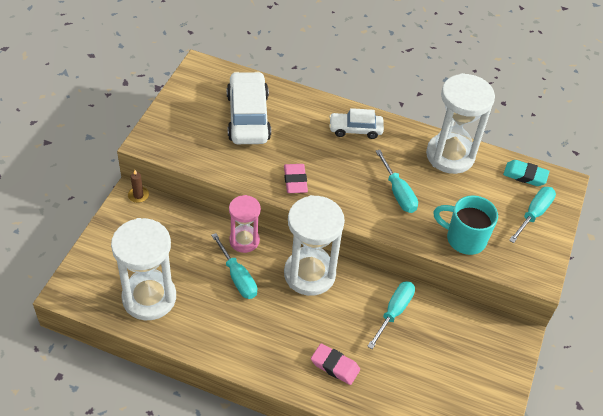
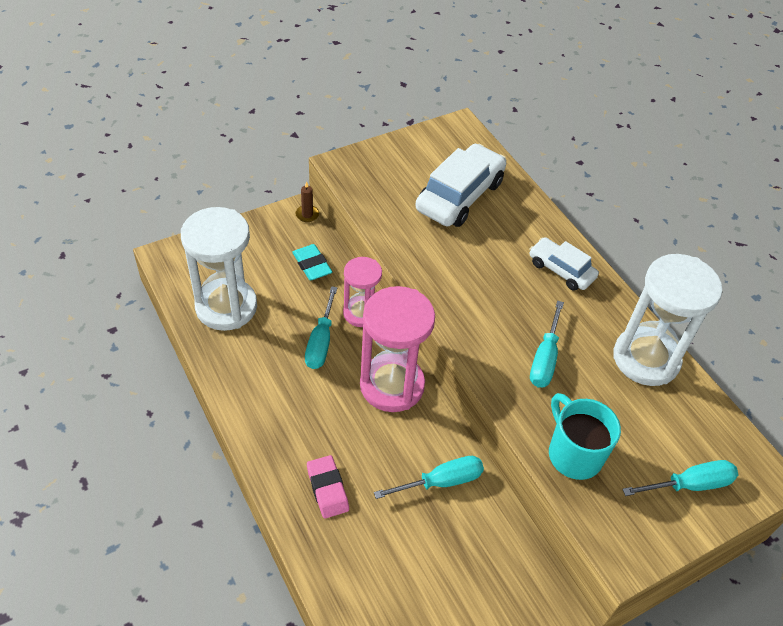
camera: 40 degrees right, 0 degrees up
(295, 181) = (445, 280): pink eraser -> none
(309, 274) = (392, 385): white hourglass -> pink hourglass
(525, 175) = (721, 436): turquoise eraser -> turquoise eraser (312, 265)

